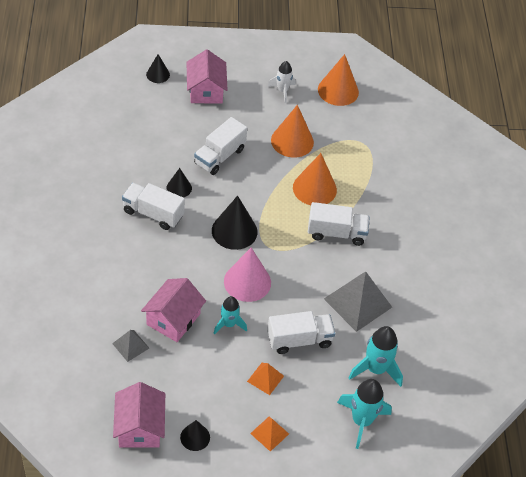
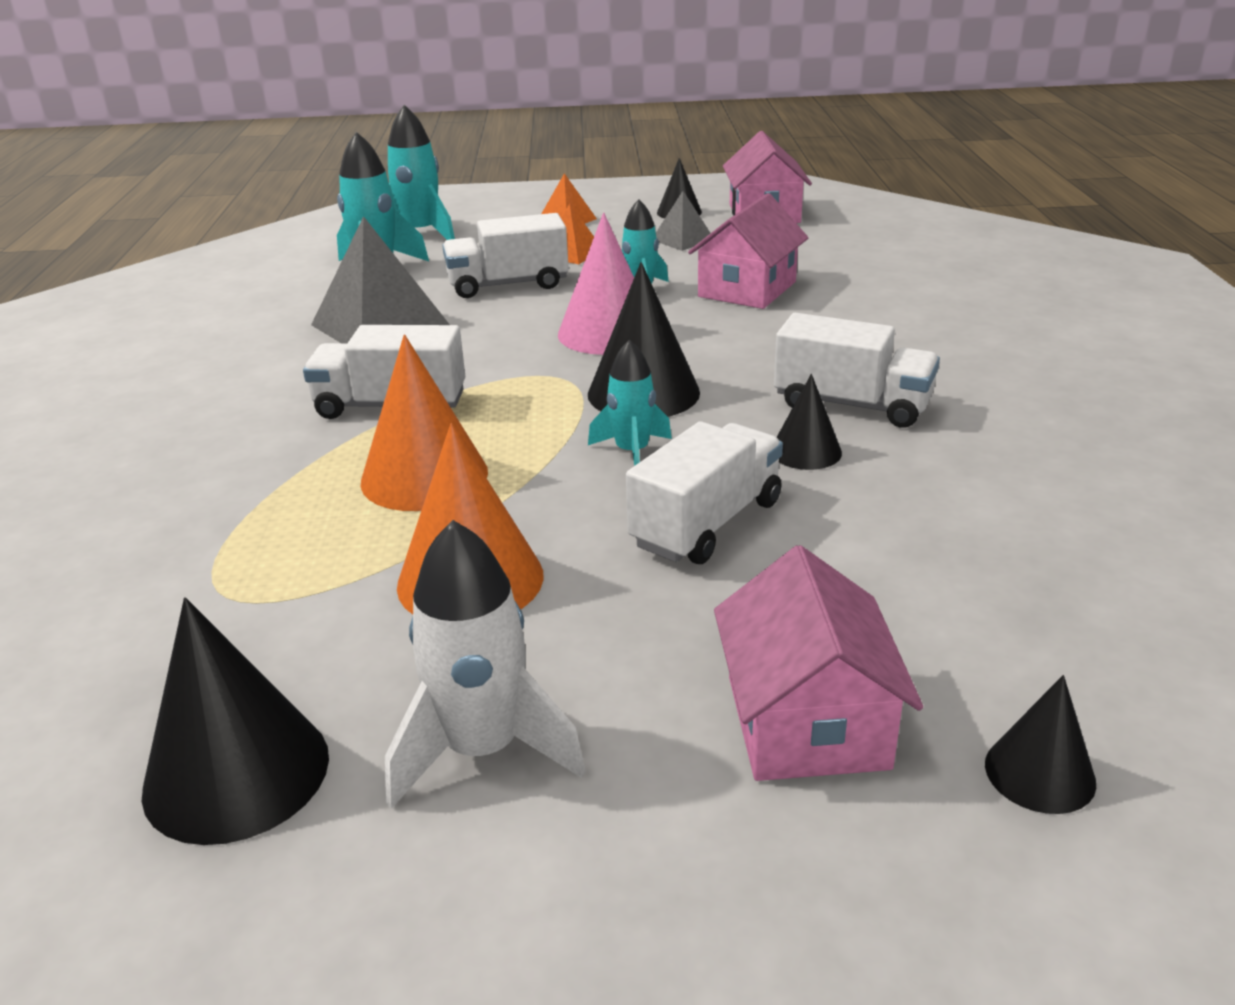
camera: 175 degrees left, 20 degrees down
(130, 345) = (813, 264): grey pyramid -> grey pyramid (683, 239)
(241, 194) = (632, 453): none -> turquoise rocket
(282, 91) = (483, 750): white rocket -> white rocket, size x1.55
(338, 90) = (236, 773): orange cone -> black cone

